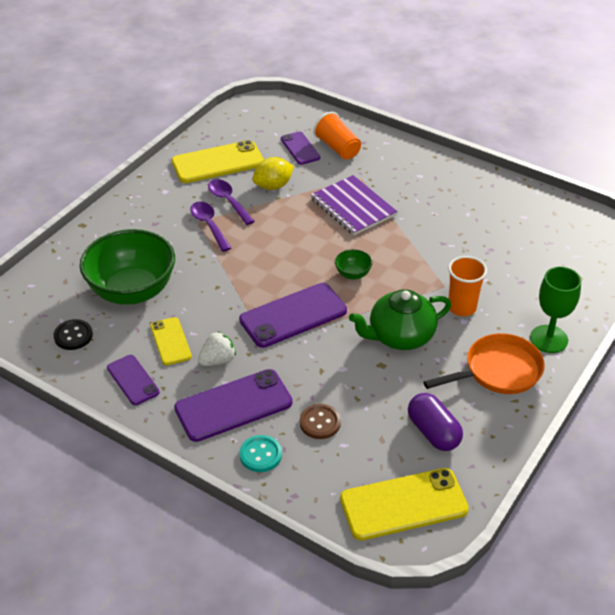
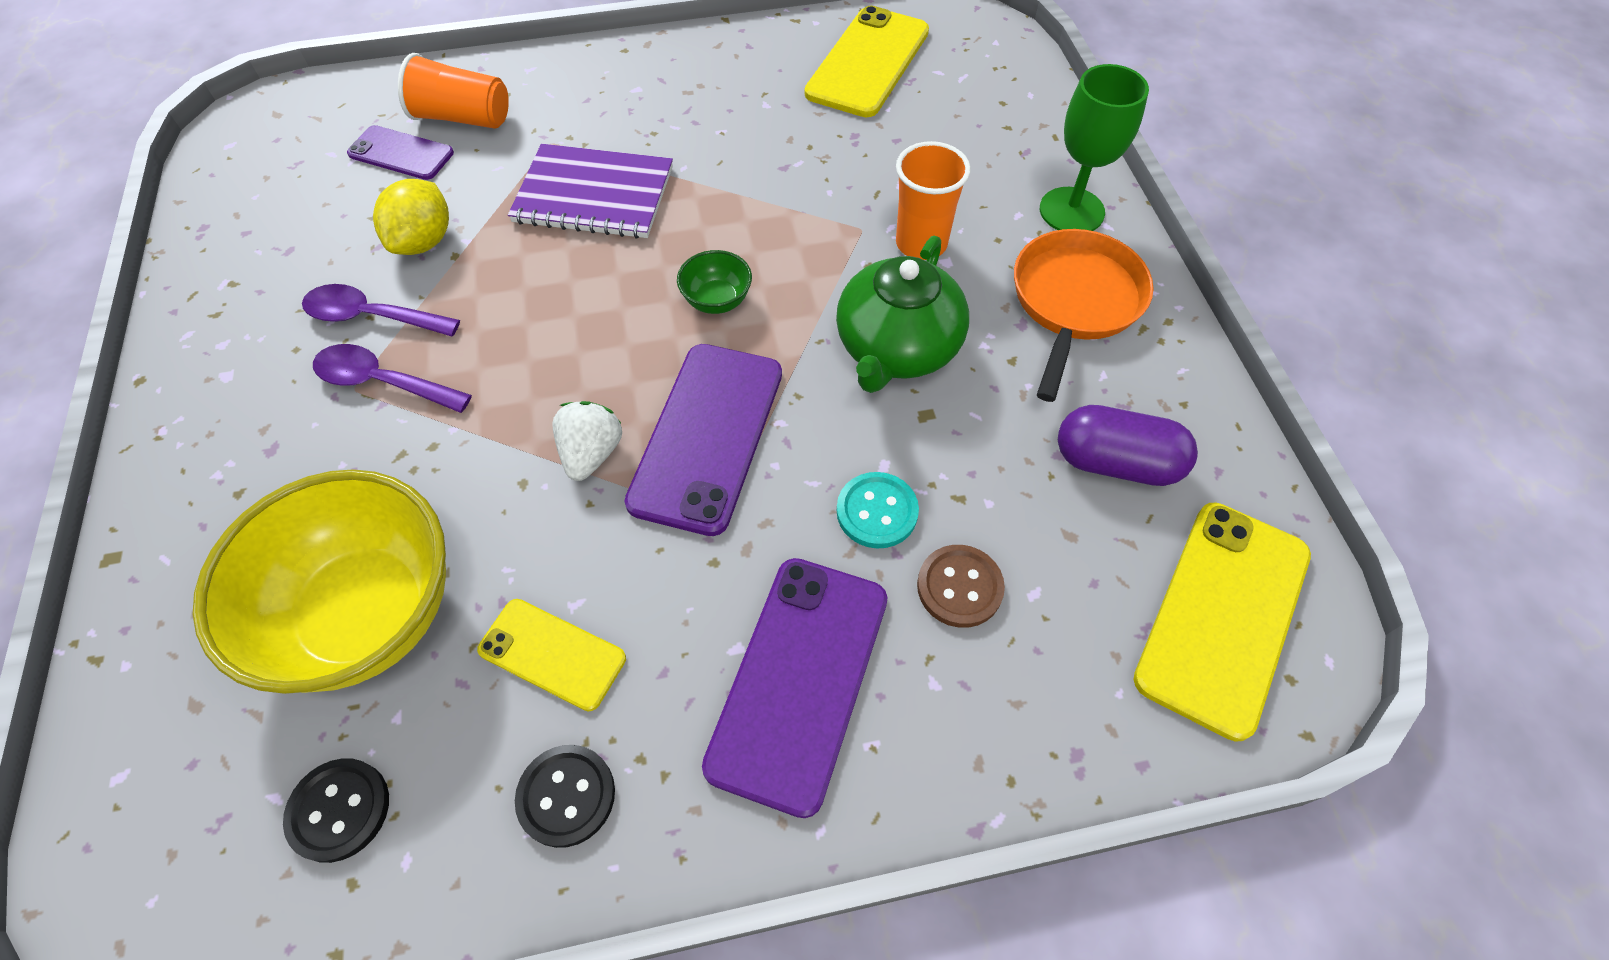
camera: 45 degrees left, 15 degrees up
(132, 291) = (367, 614): green bowl -> yellow bowl
(133, 380) = (566, 796): purple phone -> black button
(217, 162) = (276, 261): yellow phone -> yellow phone (868, 62)
(218, 360) = (677, 619): white strawberry -> white strawberry (592, 453)
(260, 454) = (944, 731): turquoise button -> turquoise button (877, 511)

